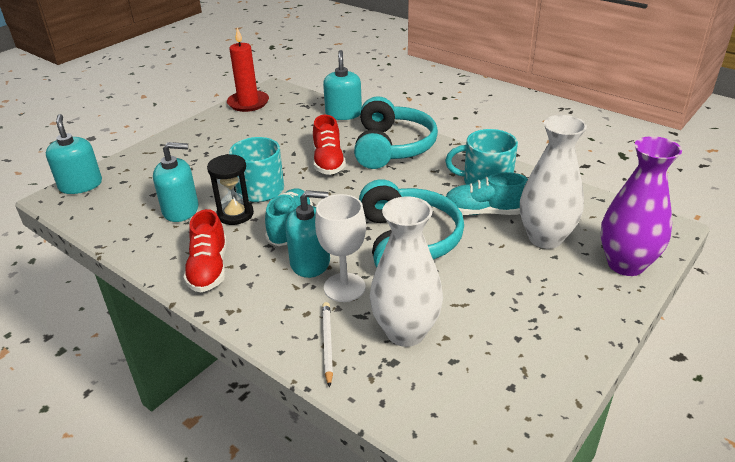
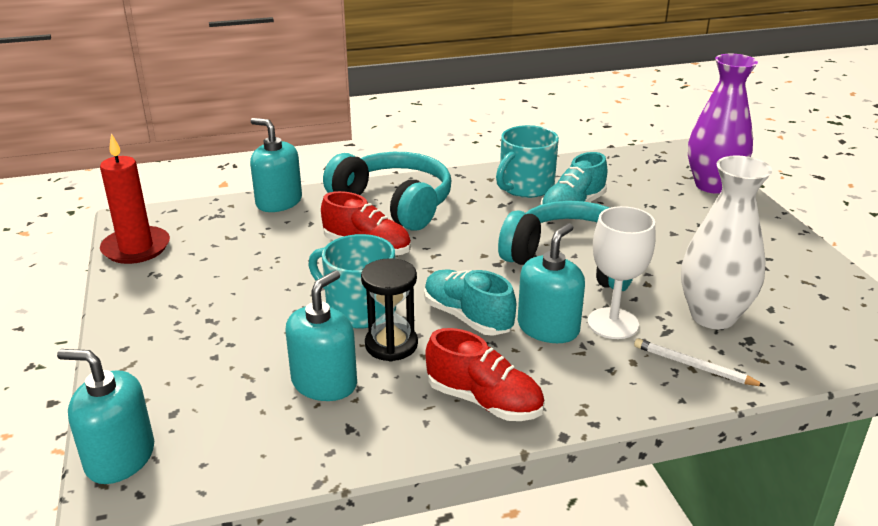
camera: 55 degrees left, 5 degrees down
(545, 238) = (643, 199): white vase -> none

